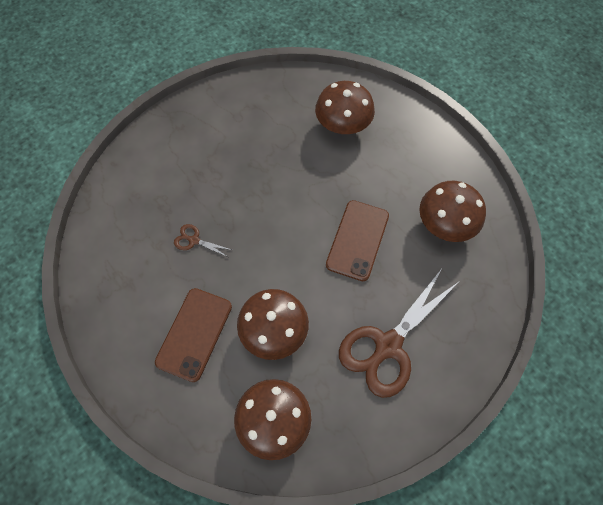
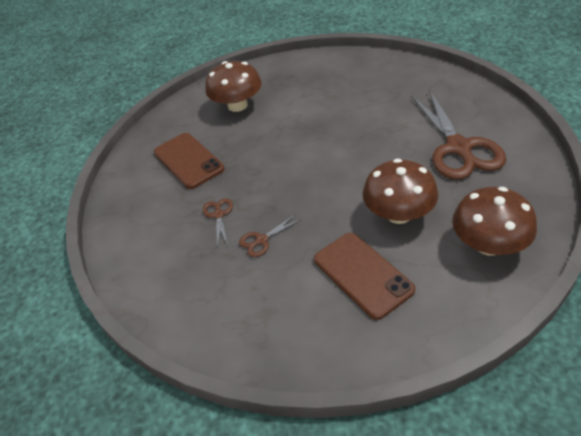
camera: 50 degrees left, 20 degrees down
(205, 193) = (218, 215): none -> brown scissors
(357, 240) = (350, 133): brown phone -> brown phone (188, 160)
(445, 224) = (374, 83): brown mushroom -> none

